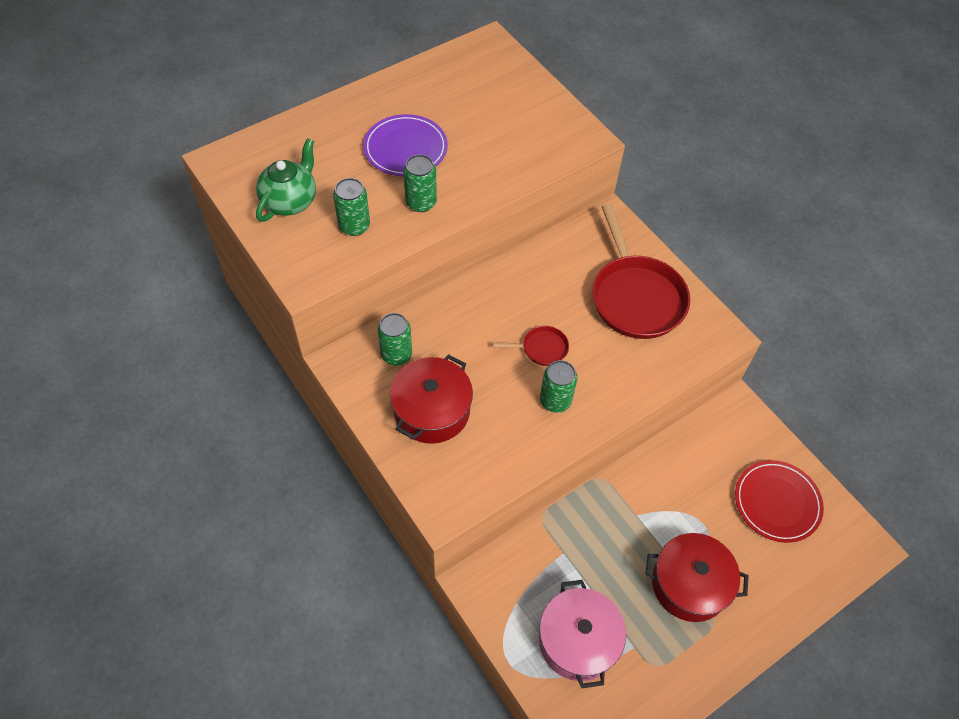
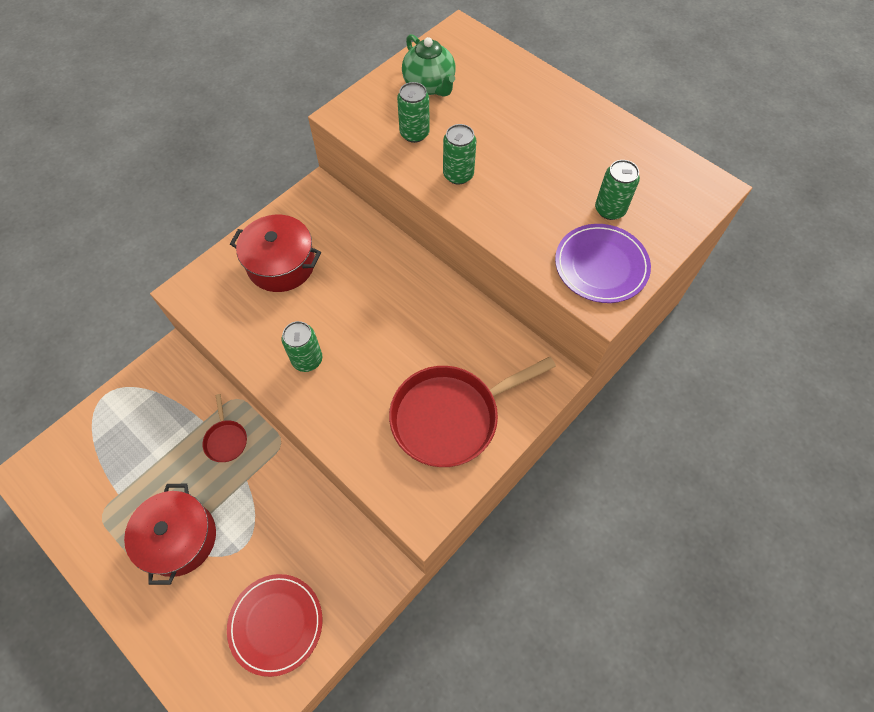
camera: 80 degrees right, 5 degrees up
(290, 201) = (429, 85): green teapot -> green teapot turned 45 degrees clockwise
(396, 354) = (334, 227): green can -> green can (610, 209)
(405, 148) = (523, 149): purple plate -> purple plate (601, 265)
(541, 348) = (365, 338): red pan -> red pan (226, 440)
(578, 640) = (123, 445): pink pot -> none

